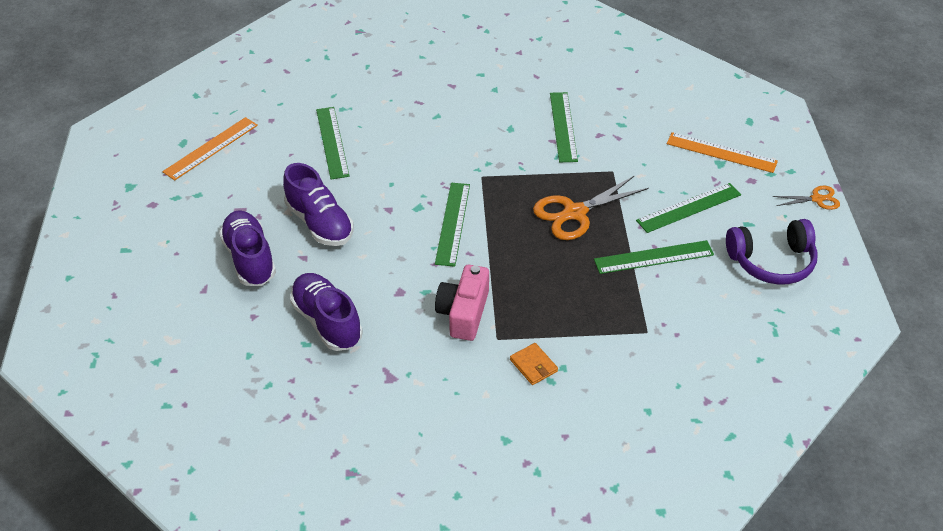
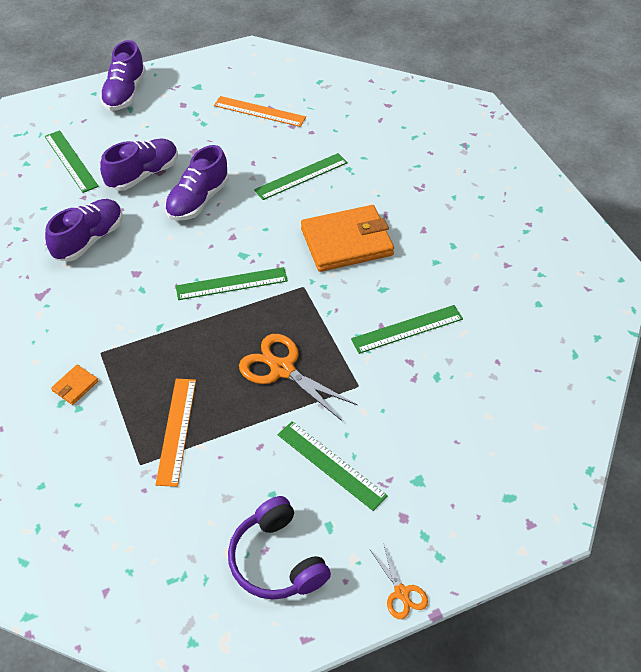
camera: 70 degrees right, 5 degrees up
(92, 249) = (125, 93): none -> purple shoe
(440, 135) = (346, 242): none -> orange wallet
(463, 313) = (124, 321): pink camera -> none
(653, 257) = (244, 448): green ruler -> green ruler (71, 161)
(721, 152) = (436, 479): orange ruler -> orange ruler (176, 430)

